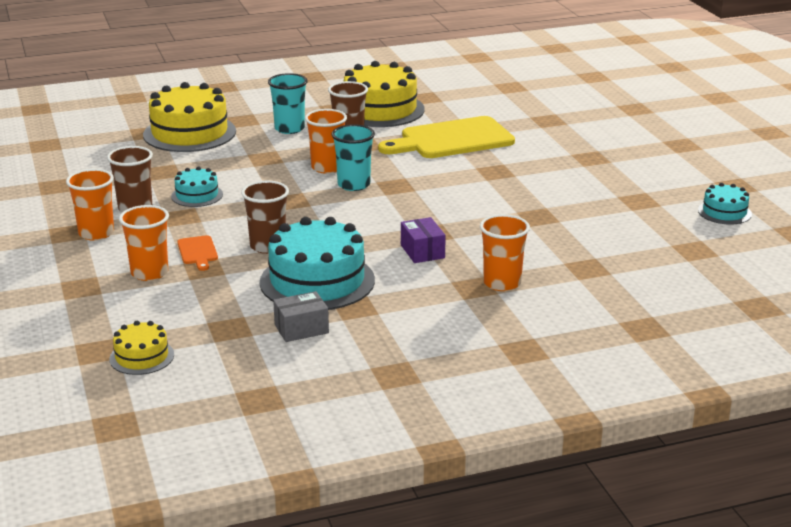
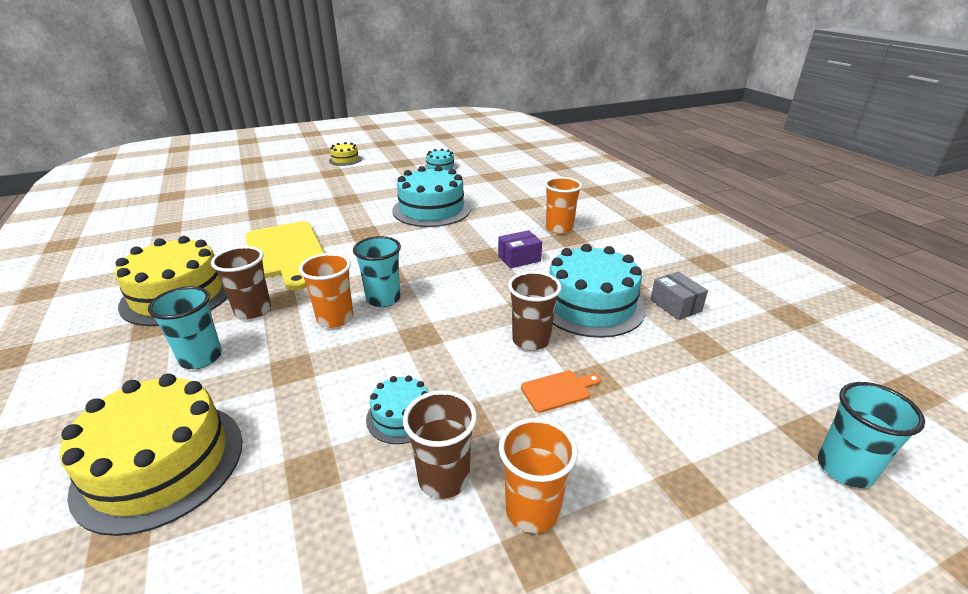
camera: 95 degrees left, 5 degrees up
(60, 353) = (844, 468): none -> turquoise cup
(142, 357) = (794, 396): yellow cake -> yellow cake (345, 160)
(149, 273) = (624, 424): orange cup -> none
(561, 206) = (431, 209): none -> turquoise cake

